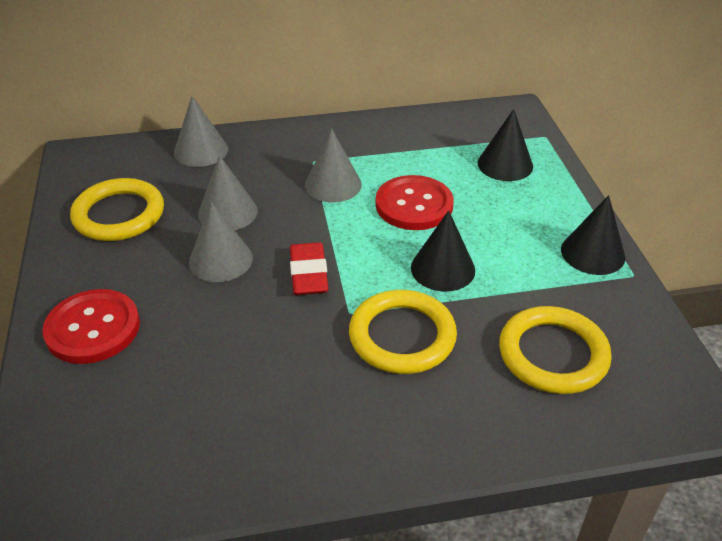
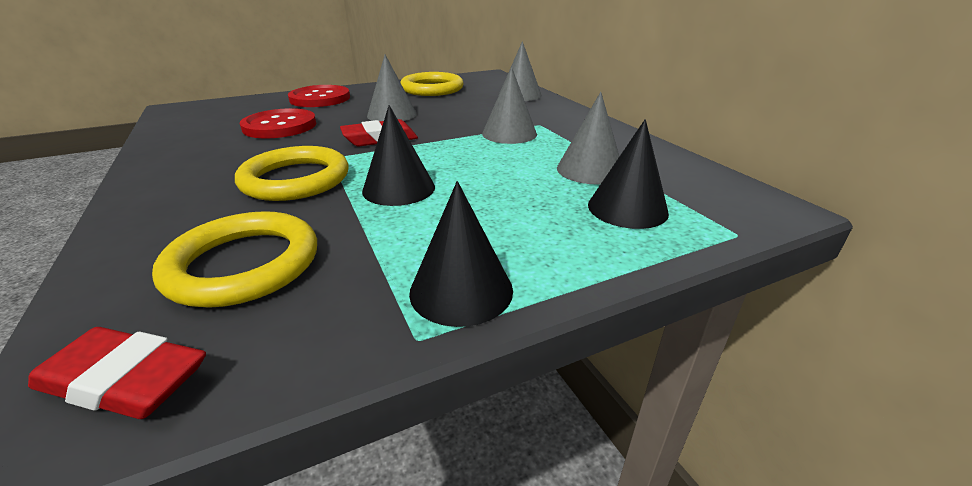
camera: 75 degrees right, 10 degrees down
(227, 212) = (449, 110): grey cone -> grey cone (590, 170)
(414, 205) = (500, 166): red button -> red button (280, 126)
(666, 388) = (125, 381): none -> red eraser

